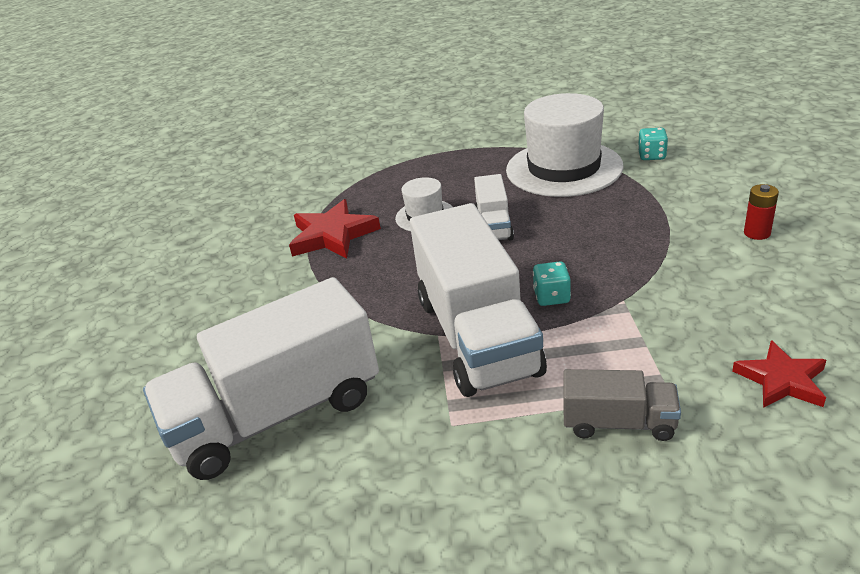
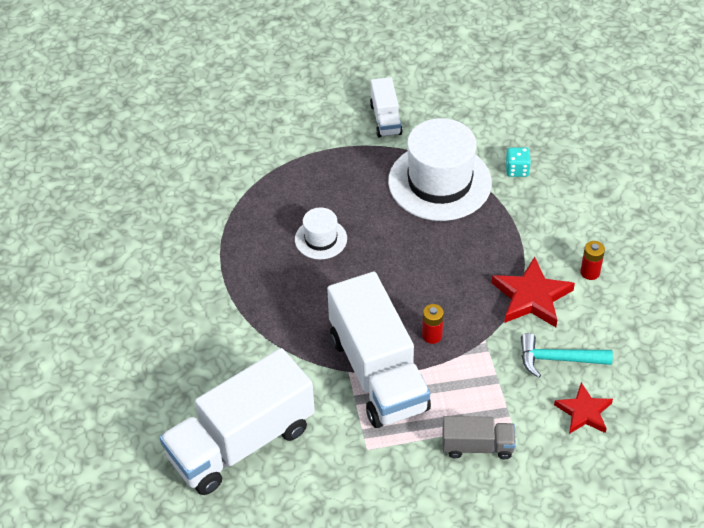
camera: 10 degrees left, 15 degrees up
(333, 235) = (242, 260): red star -> red star (531, 297)
(493, 226) = (382, 254): white truck -> white truck (385, 119)
(551, 297) = (432, 335): turquoise dice -> red battery
(728, 319) = (557, 359): none -> turquoise hammer

